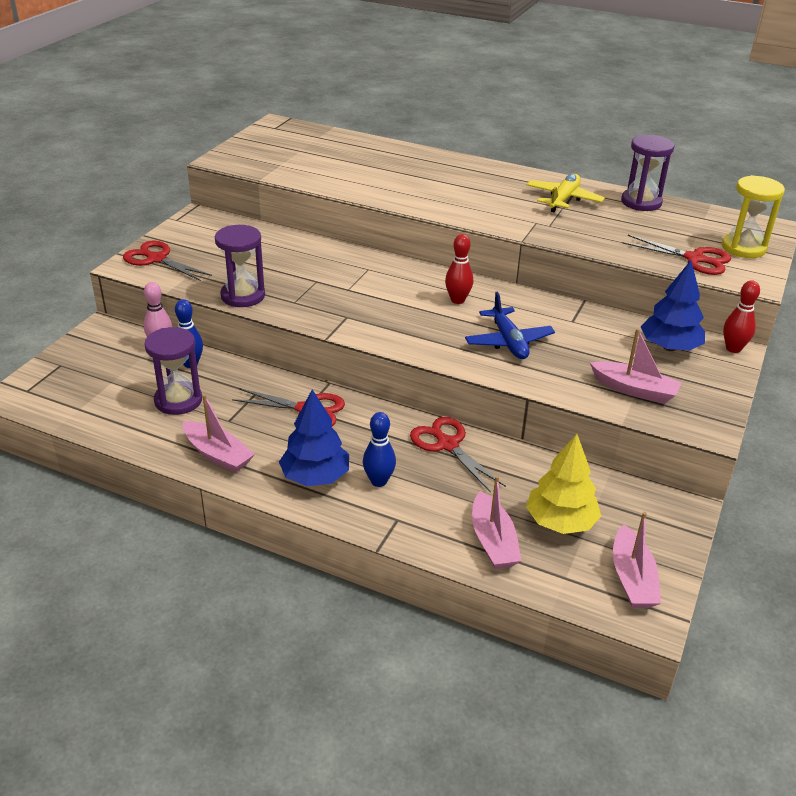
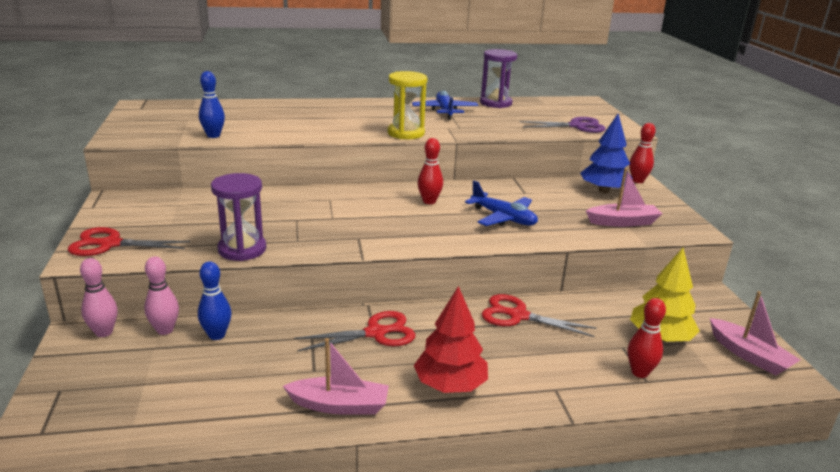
camera: 35 degrees left, 10 degrees down
(121, 332) = (104, 332): none -> pink bowling pin
(178, 400) = (241, 373): purple hourglass -> none
(315, 477) = (450, 385): blue tree -> red tree
(379, 481) = (504, 365): blue bowling pin -> blue bowling pin (213, 136)
(493, 541) = (639, 372): pink boat -> red bowling pin
(563, 199) = (445, 111): yellow plane -> blue plane
(694, 259) = (576, 126): red scissors -> purple scissors
(743, 248) = (592, 114): yellow hourglass -> yellow hourglass (406, 133)

